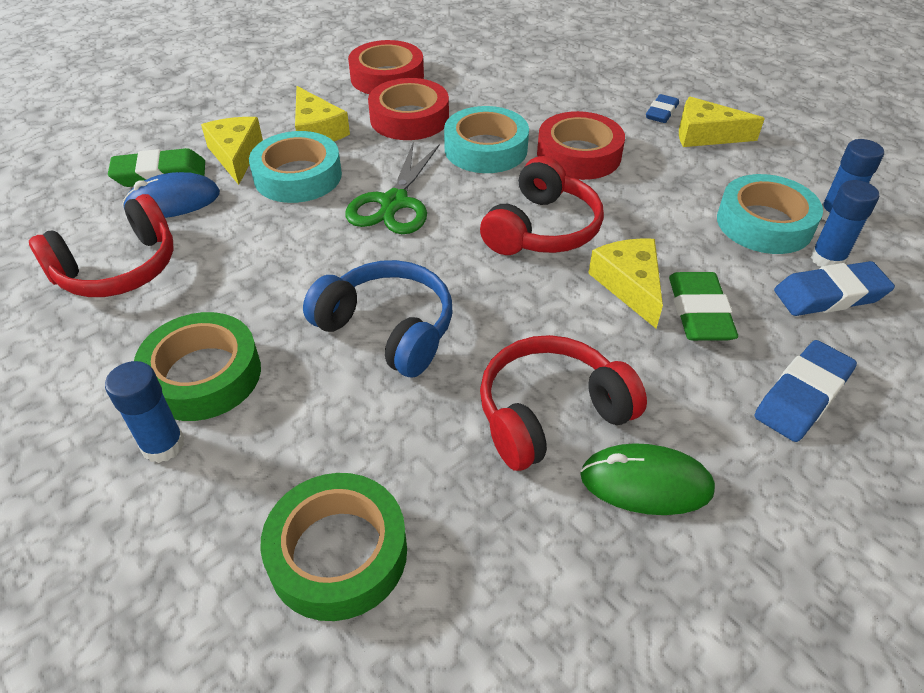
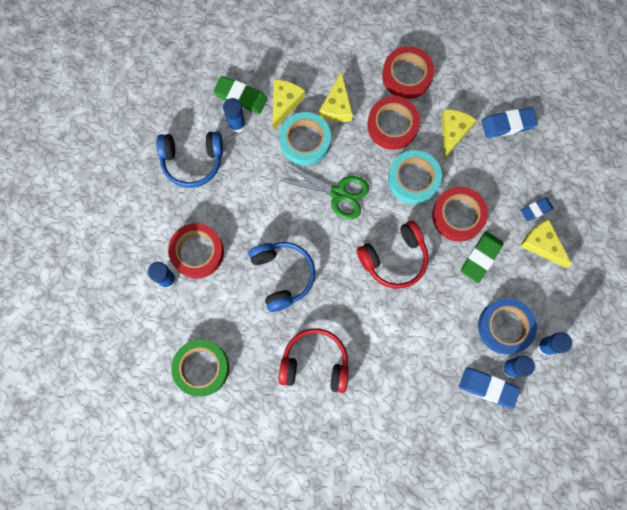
camera: 35 degrees right, 30 degrees up
(118, 268) = (192, 161): red headphones -> blue headphones
(173, 201) = (237, 124): blue mouse -> blue glue stick
(203, 375) = (197, 252): green tape -> red tape
(394, 203) = (338, 193): green scissors -> green scissors turned 120 degrees counterclockwise
(630, 285) = (404, 321): yellow cheese -> yellow cheese (453, 132)
(646, 483) = (325, 416): green mouse -> none
(699, 312) = (420, 356): green eraser -> green eraser (481, 257)
(764, 223) = (505, 327): turquoise tape -> blue tape
(802, 396) = (420, 424): blue eraser -> blue eraser (508, 124)

